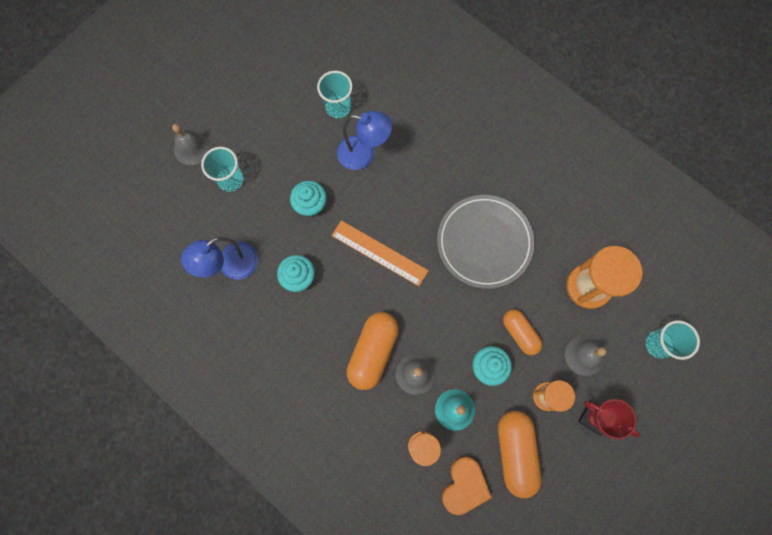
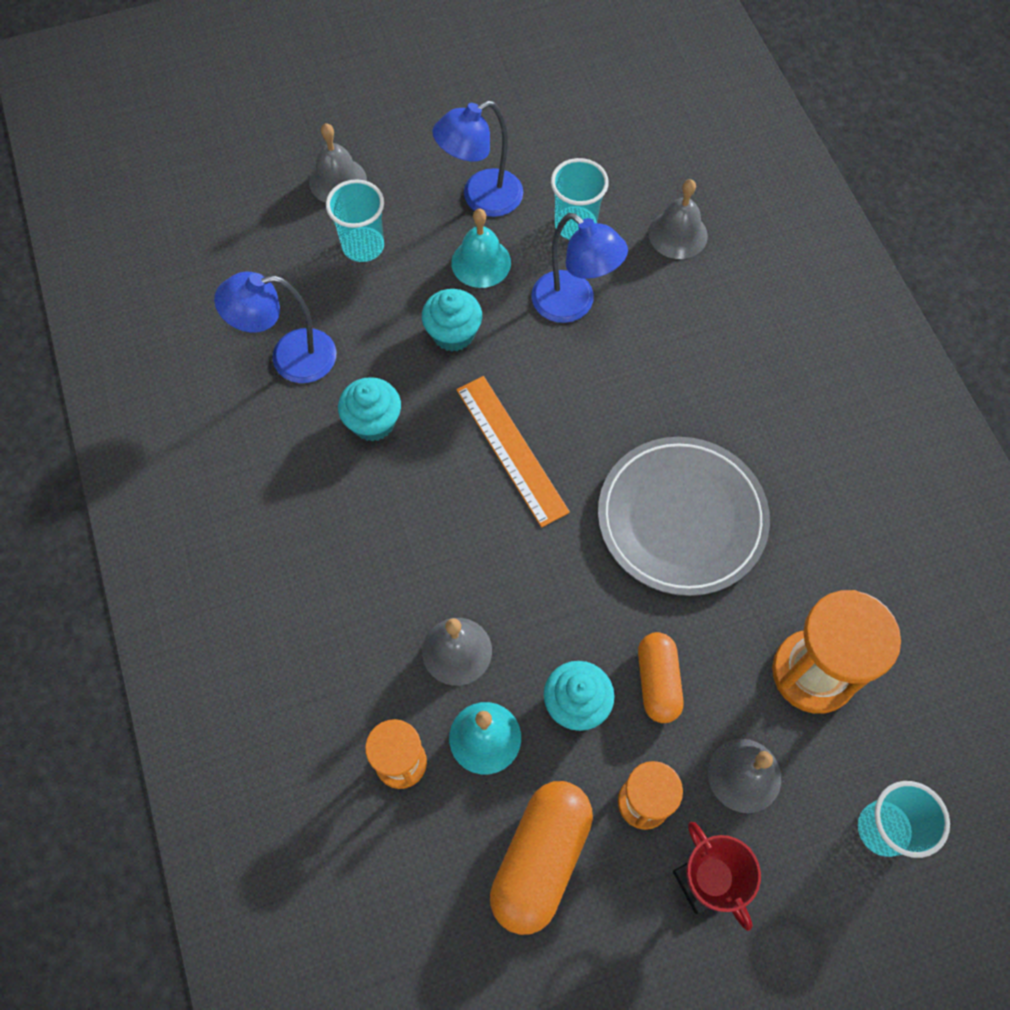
camera: 30 degrees right, 10 degrees down
(278, 117) = (481, 198): none -> blue lamp
(300, 155) = (481, 262): none -> turquoise bell
(373, 352) = (414, 583): orange capsule -> none
(394, 85) = (678, 234): none -> grey bell
(464, 486) = (428, 862): orange heart -> none

